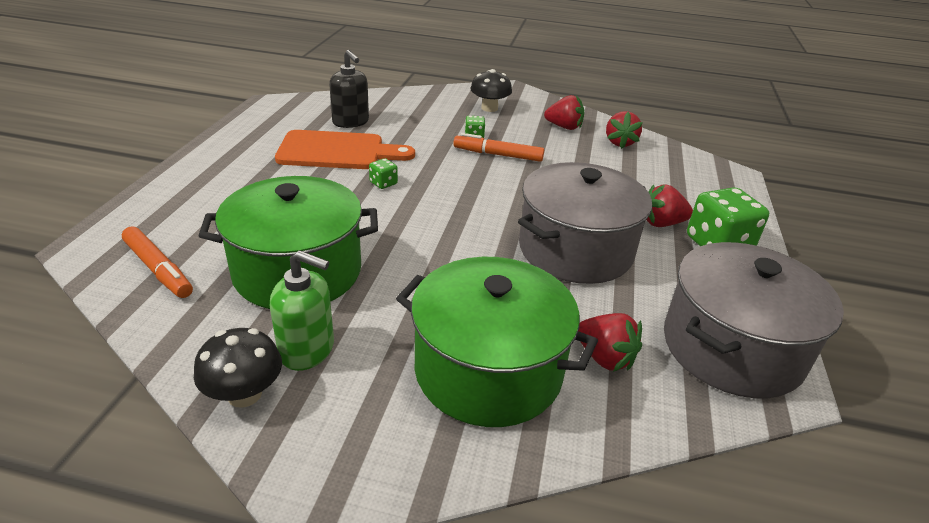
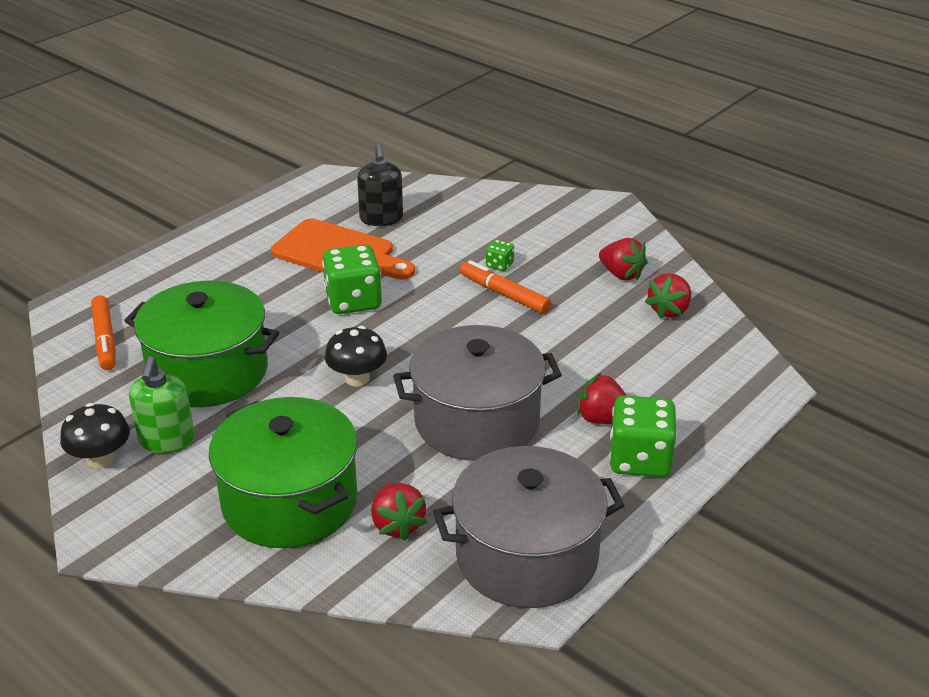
camera: 30 degrees right, 0 degrees up
(307, 350) = (167, 440): green soap dispenser -> green soap dispenser turned 45 degrees clockwise
(383, 183) = (353, 301): green dice -> green dice, size x2.15
(489, 108) = (555, 229): black mushroom -> black mushroom (357, 378)

